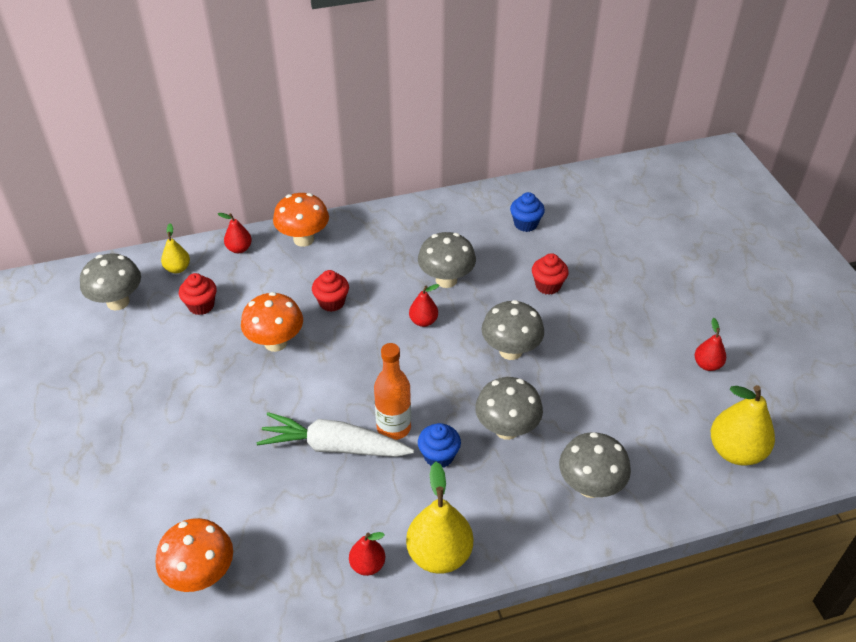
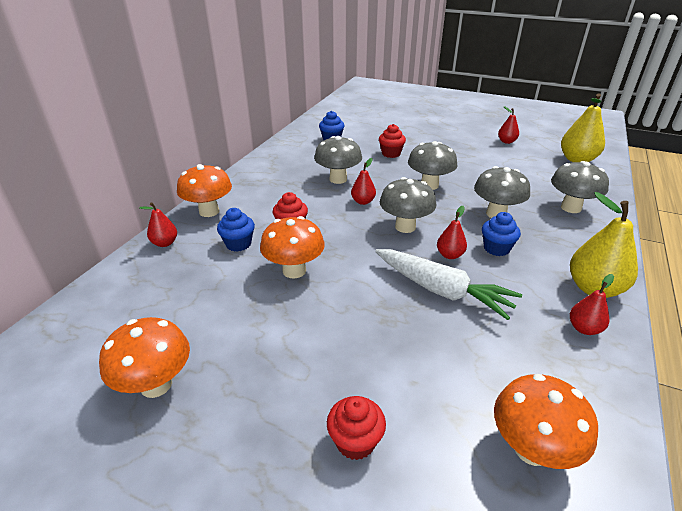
camera: 50 degrees left, 10 degrees down
(108, 355) = (156, 384): none -> orange mushroom
(118, 302) = (99, 343): grey mushroom -> grey mushroom (405, 227)
(177, 268) = (126, 285): yellow pear -> none
(201, 305) = (192, 291): red cupcake -> red cupcake (355, 441)
(278, 288) = (238, 244): none -> blue cupcake
(334, 446) = (441, 290): white carrot -> white carrot turned 105 degrees counterclockwise
(393, 427) = (449, 255): orange bottle -> red pear

